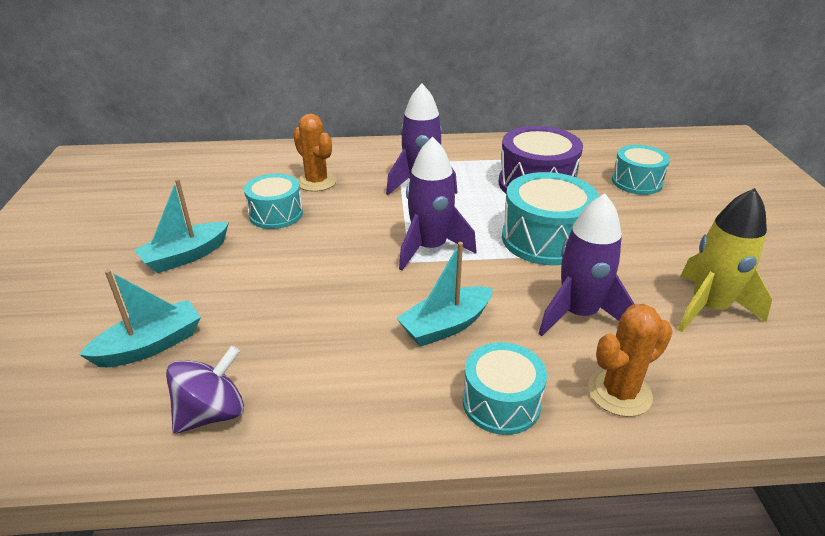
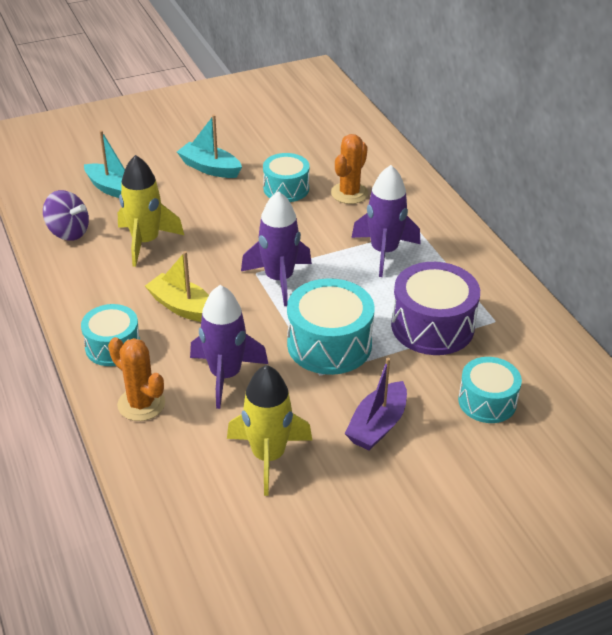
camera: 70 degrees right, 5 degrees up
(295, 335) = (145, 242): none -> yellow rocket
(445, 326) = (182, 307): turquoise boat -> yellow boat
(664, 237) = (377, 425): none -> purple boat

